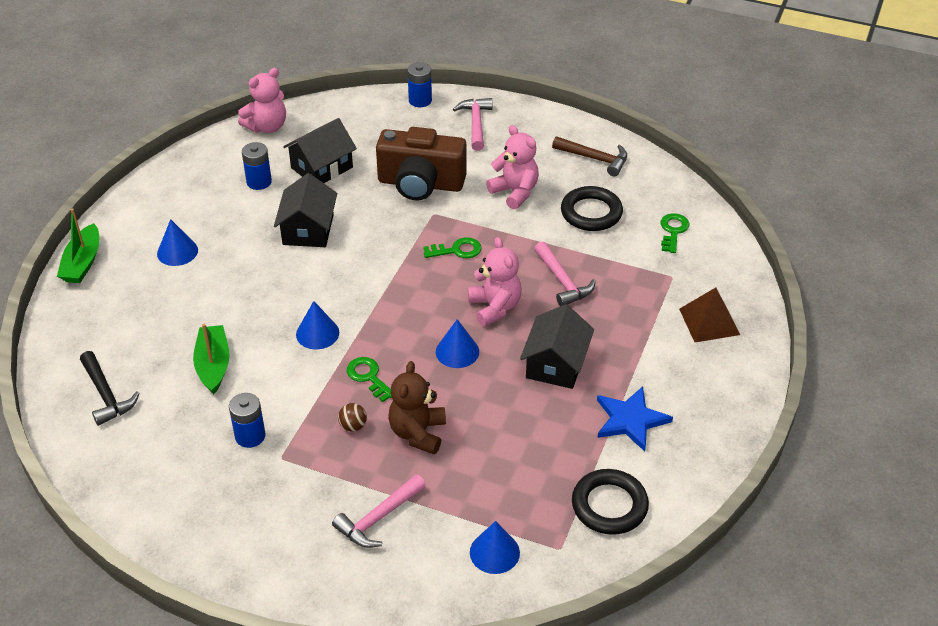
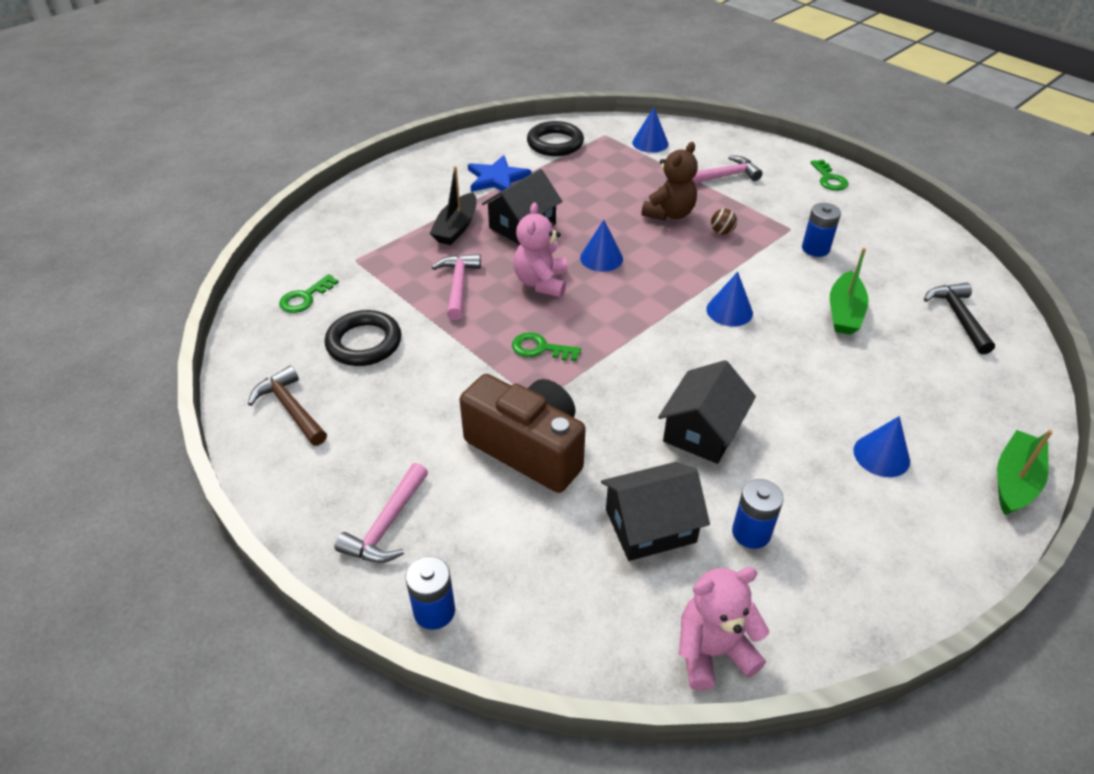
camera: 155 degrees left, 0 degrees up
(368, 377) = (693, 261): green key -> green key (829, 179)
(515, 192) = (423, 396): pink teddy bear -> none
(616, 340) = (456, 227): none -> black boat
(709, 321) = (366, 218): brown pyramid -> none

